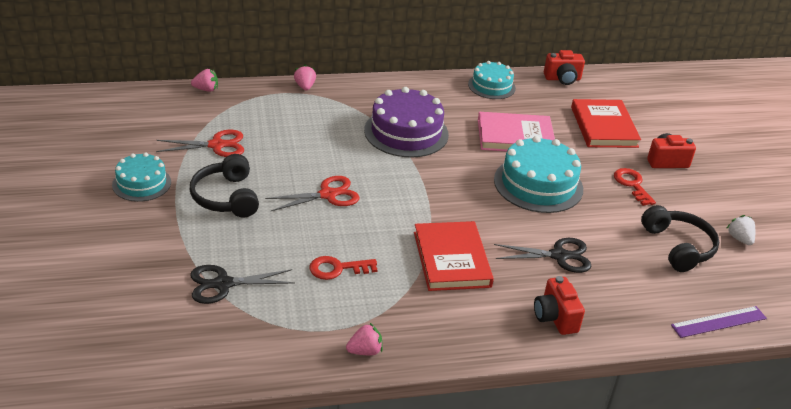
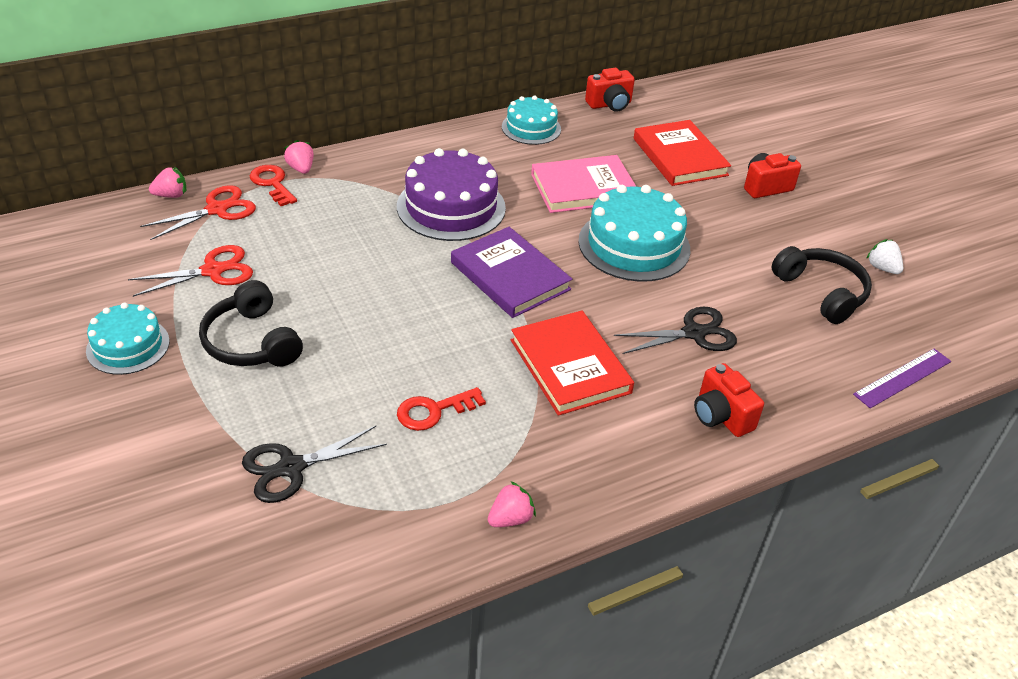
camera: 15 degrees left, 5 degrees up
(328, 195) = (384, 311): red scissors -> red scissors (217, 209)
(431, 188) = (510, 276): none -> purple book
(632, 185) = (740, 224): red key -> red key (272, 183)

